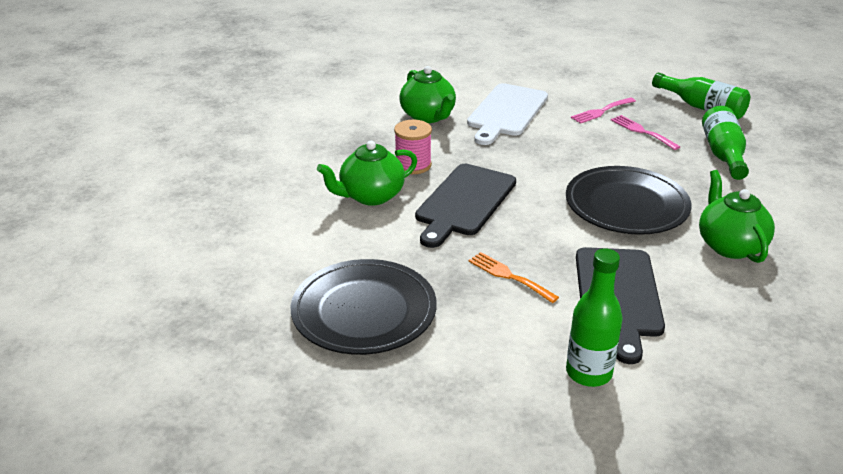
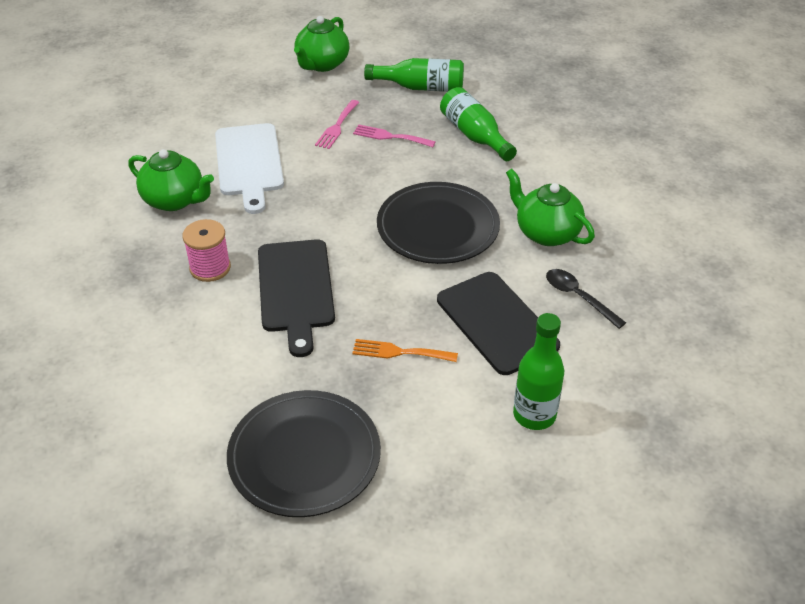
camera: 35 degrees left, 10 degrees up
(371, 196) = (199, 324): green teapot -> green teapot (322, 64)
(718, 304) = (578, 297): none -> black spoon

